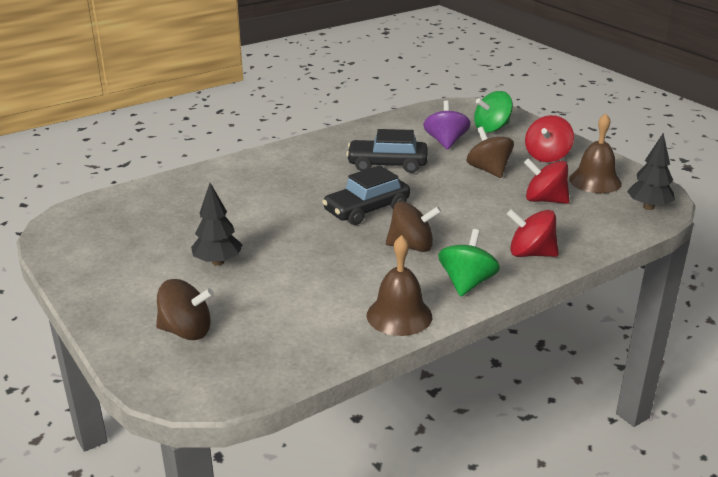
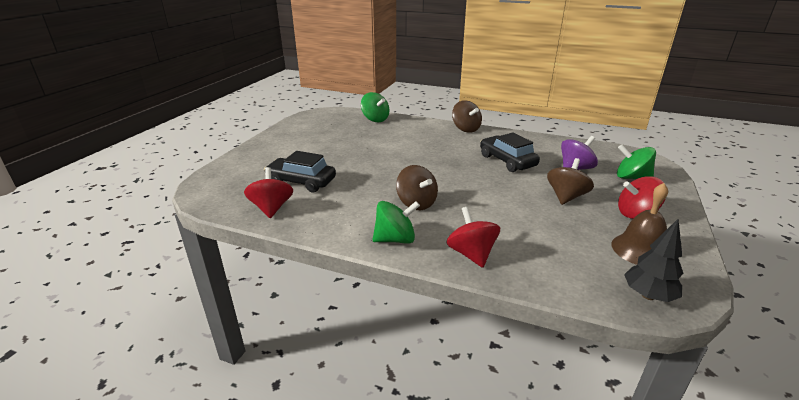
camera: 55 degrees right, 0 degrees up
(156, 193) = (375, 119): none -> green spinning top
(186, 331) = (255, 172): brown spinning top -> brown spinning top (465, 129)
(218, 262) = (328, 155): black tree -> none
(367, 209) = (440, 174): black car -> black car (301, 182)
(399, 315) = (328, 227): brown bell -> none
(544, 200) = (563, 235): red spinning top -> red spinning top (271, 208)

